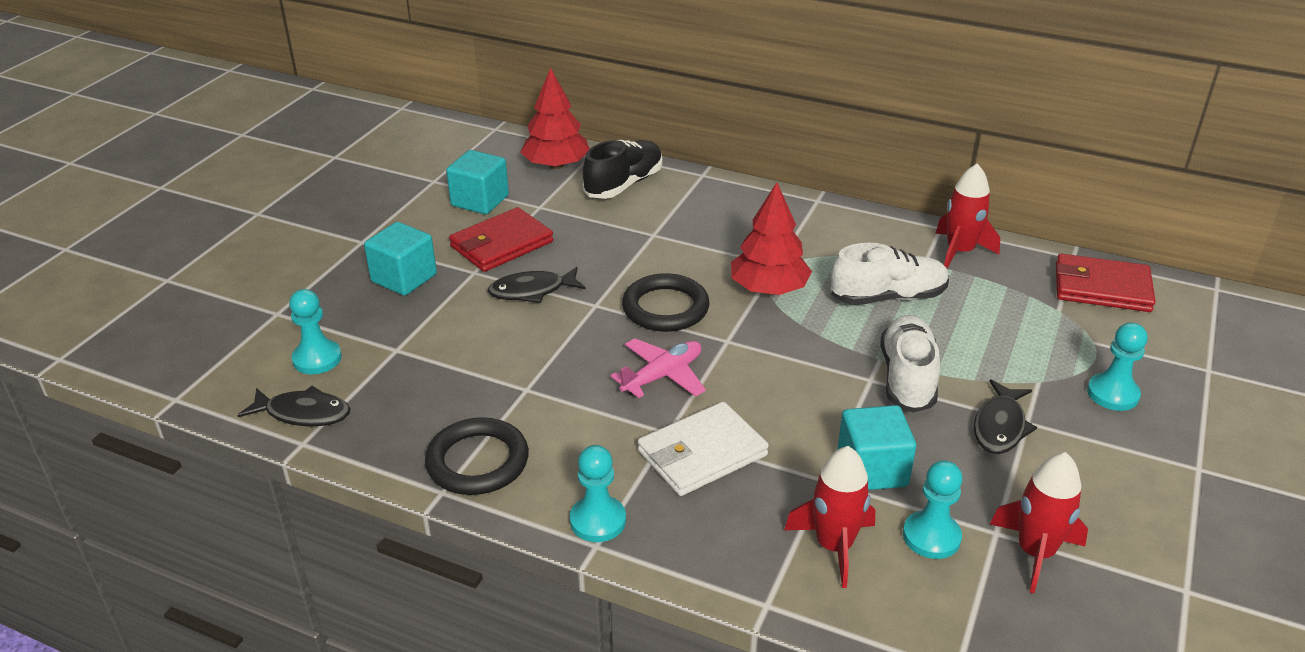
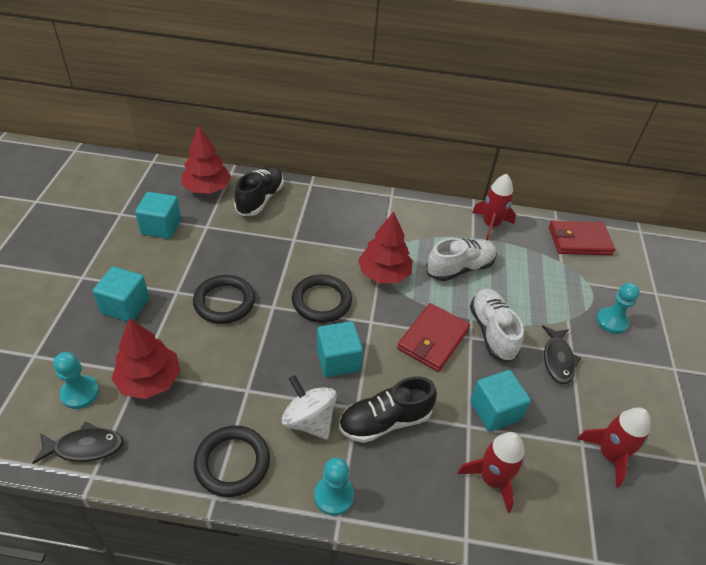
camera: 20 degrees left, 10 degrees up
(405, 359) = (149, 380): none -> red tree
(501, 244) = (189, 264): red wallet -> red wallet (433, 339)
(532, 291) = (224, 302): black fish -> black ring
(596, 435) = (309, 420): none -> white spinning top
(662, 376) = (338, 360): pink plane -> turquoise cube
(702, 453) = (385, 421): white wallet -> black shoe
(931, 537) = (547, 457): turquoise pawn -> none

